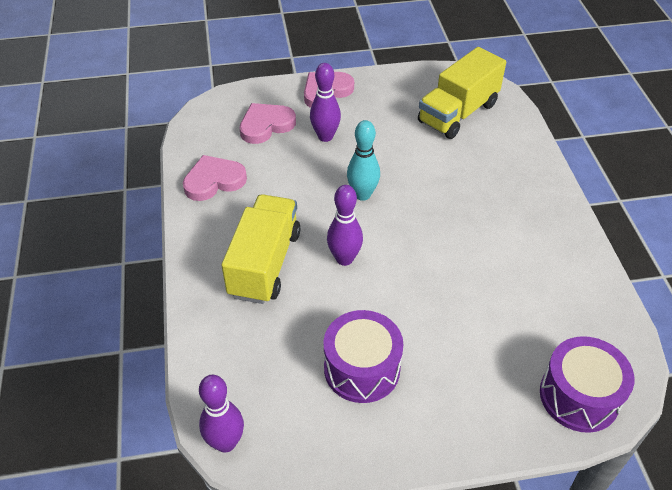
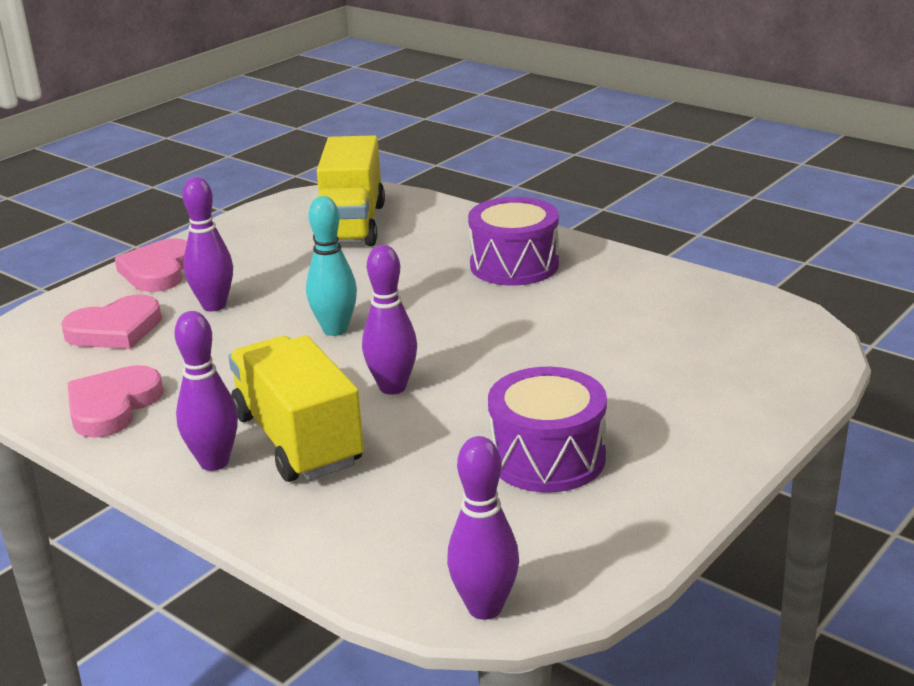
camera: 40 degrees left, 20 degrees down
(216, 251) = (214, 462): none -> purple bowling pin
(266, 125) = (115, 329): pink heart -> pink heart turned 135 degrees counterclockwise
(579, 396) = (780, 359): purple drum -> purple drum (514, 265)

